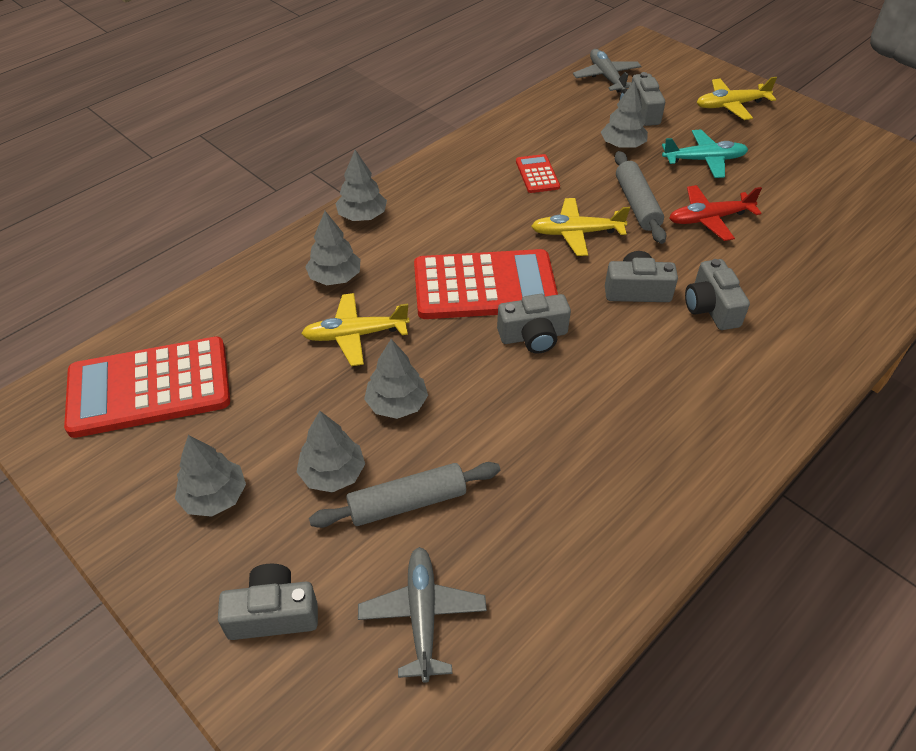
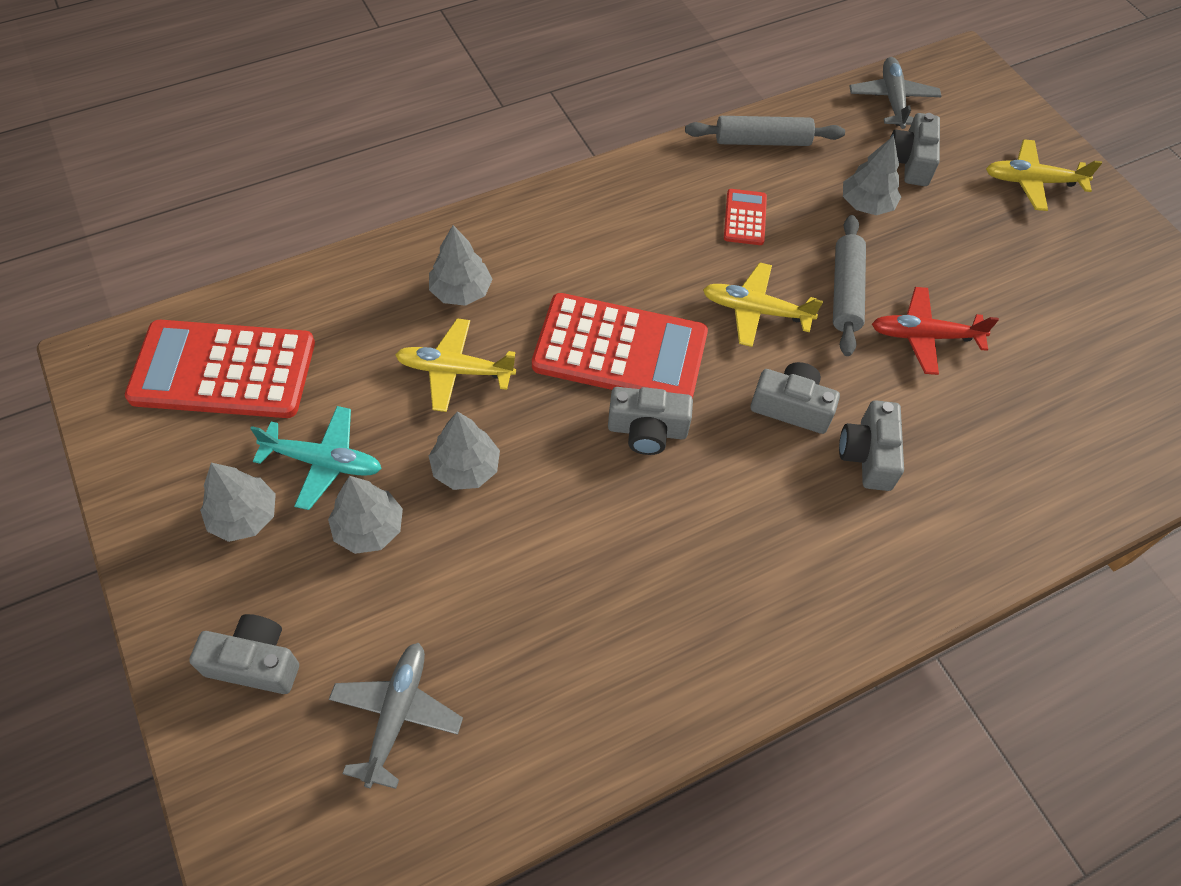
camera: 15 degrees right, 10 degrees up
(362, 216) = (521, 219): grey tree -> none
(407, 503) = (431, 586): grey rolling pin -> grey rolling pin (762, 141)
(704, 160) = (958, 252): turquoise plane -> turquoise plane (324, 462)

